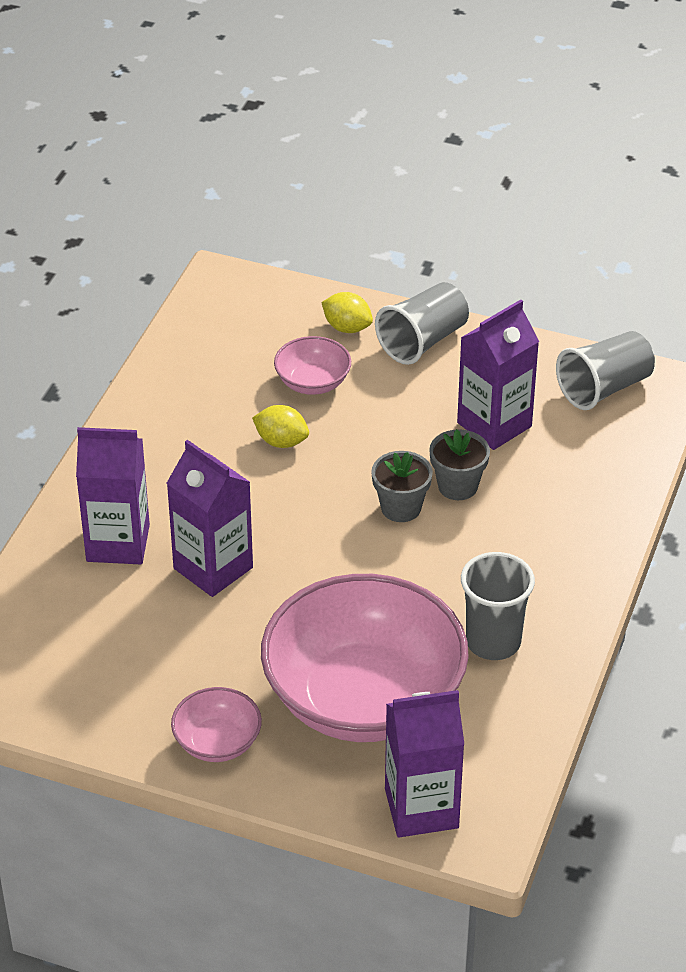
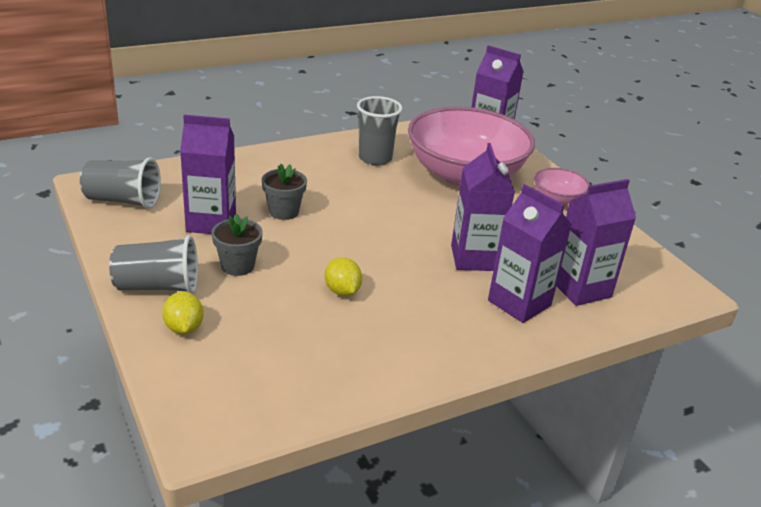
camera: 140 degrees left, 10 degrees down
(75, 606) = (580, 289): none -> purple carton
(312, 382) = (267, 310): pink bowl -> none
(401, 508) = (329, 221): grey flower pot -> grey flower pot (238, 266)

